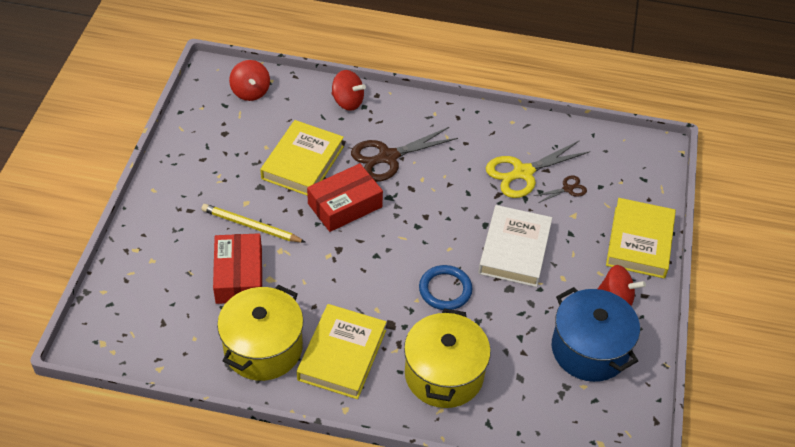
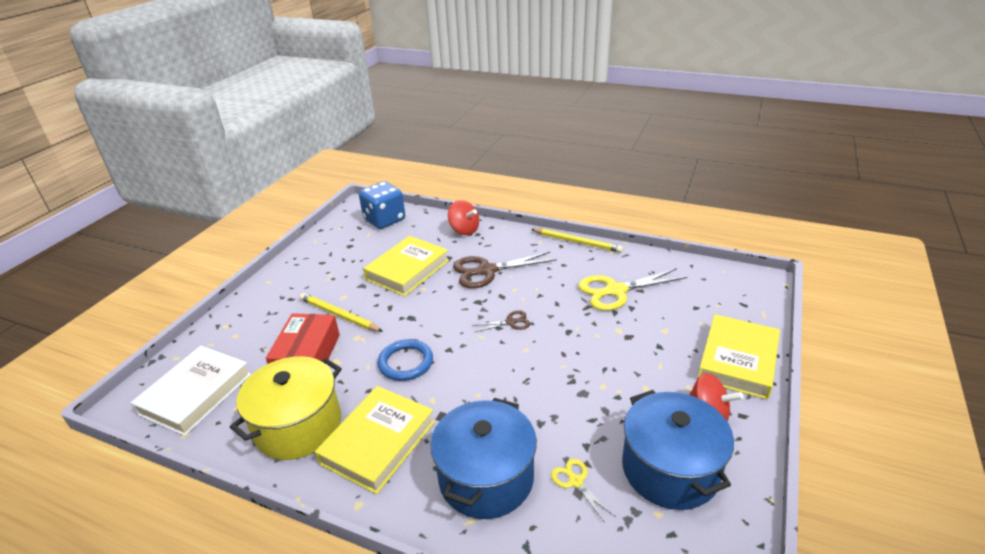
camera: 15 degrees right, 15 degrees down
(250, 92) = (384, 220): red spinning top -> blue dice
(345, 205) = (433, 305): red box -> none
(444, 374) = (486, 478): yellow pot -> blue pot
(445, 290) = (511, 387): blue ring -> blue ring (406, 362)
(474, 111) = (577, 242): none -> yellow pencil
(514, 250) = (595, 356): white book -> white book (196, 394)
(517, 369) = (576, 481): none -> yellow scissors
(567, 189) = (660, 307): brown scissors -> brown scissors (511, 322)

